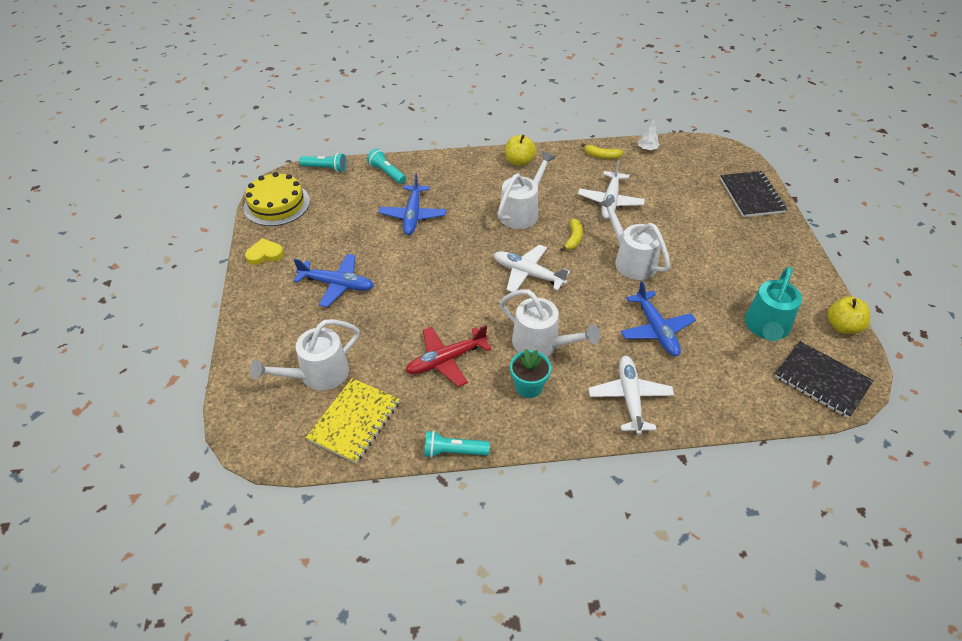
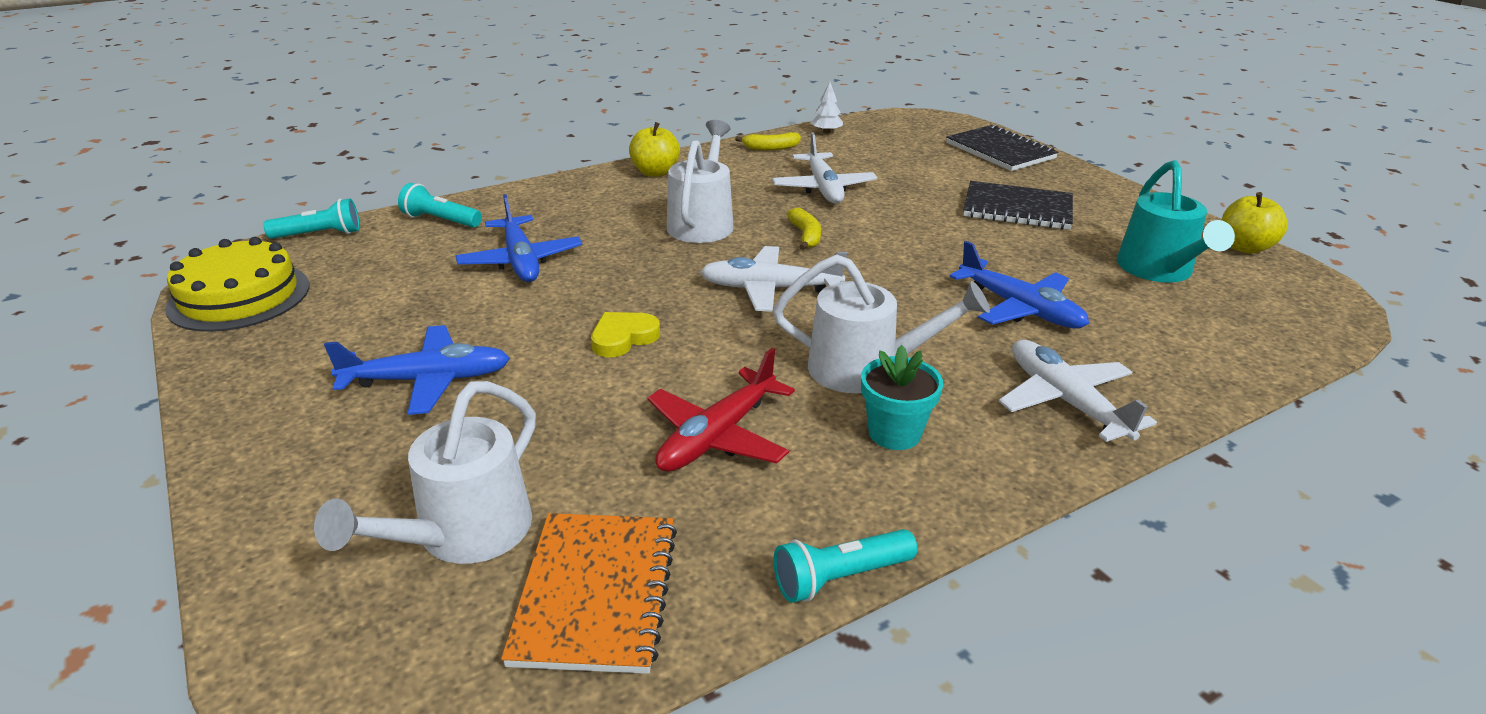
camera: 25 degrees left, 15 degrees down
(265, 254) = (244, 371): yellow heart -> yellow heart (623, 338)
(354, 421) = (596, 593): yellow notebook -> orange notebook
(631, 260) = (909, 241): white watering can -> none
(821, 381) = (1288, 308): black notebook -> black notebook (1017, 209)

